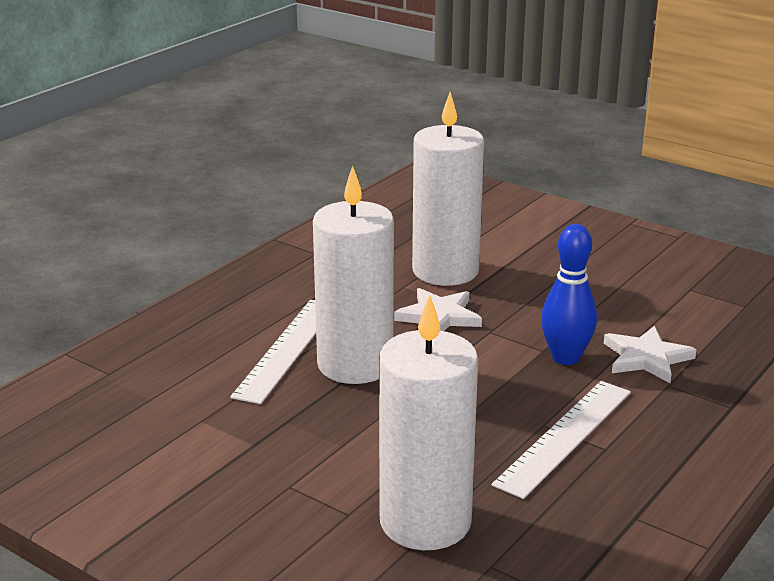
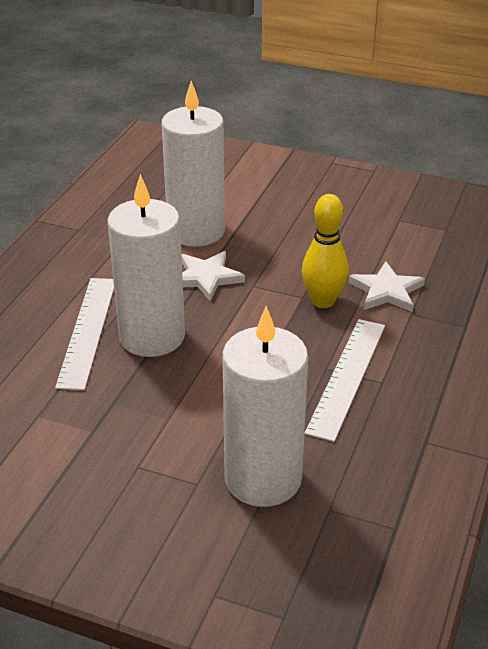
camera: 15 degrees left, 10 degrees up
(565, 358) = (323, 301): blue bowling pin -> yellow bowling pin

